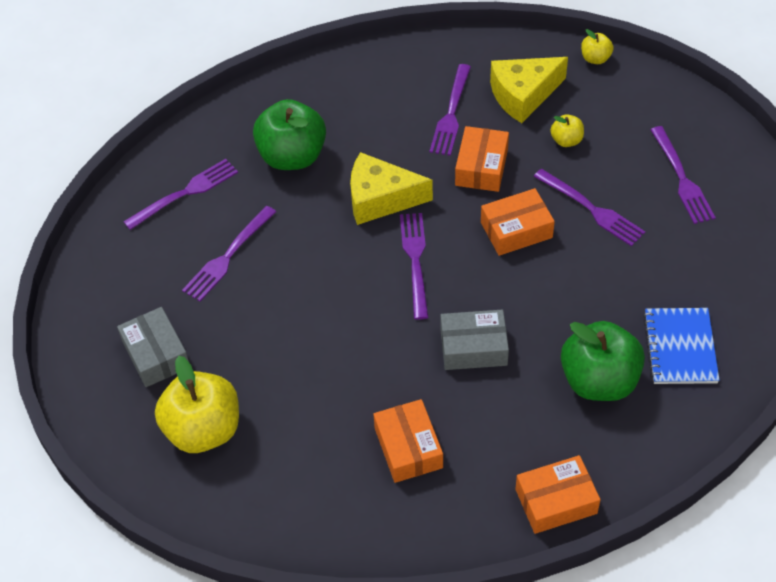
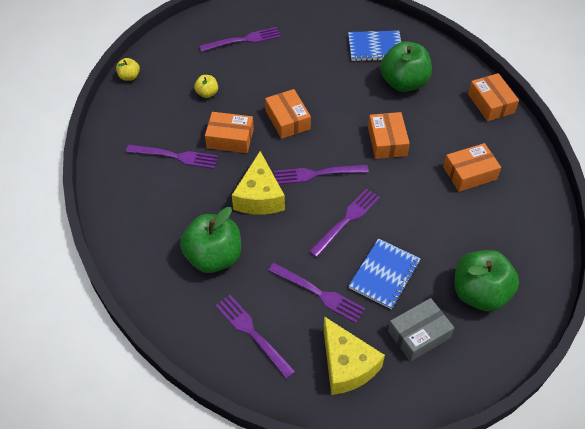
camera: 95 degrees left, 0 degrees up
(203, 429) = (479, 293): yellow apple -> green apple
(245, 325) = (384, 275): none -> blue notebook
(473, 347) = (387, 141): grey box -> orange box
(523, 95) = (161, 115): yellow cheese -> yellow cheese (346, 365)
(591, 209) = (269, 82): purple fork -> purple fork (346, 220)

